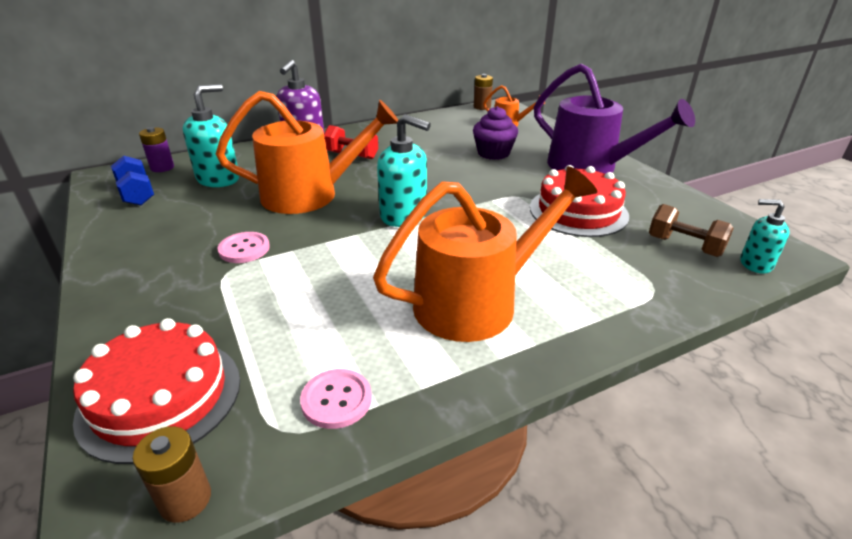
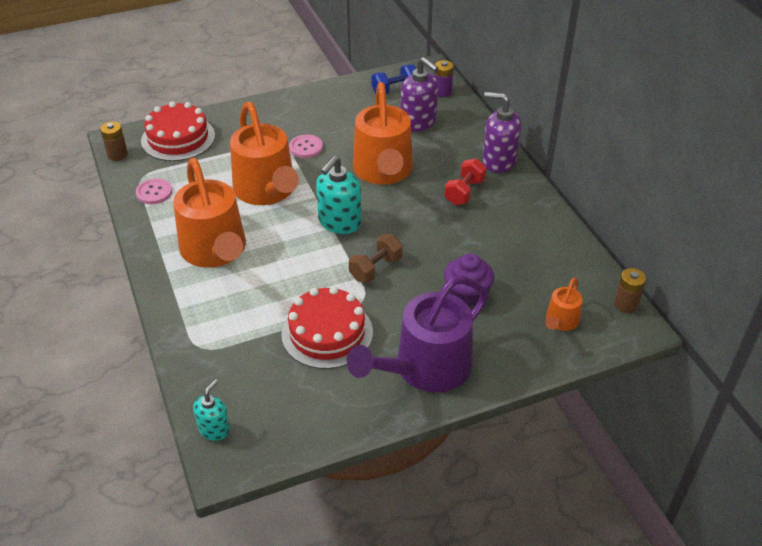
camera: 95 degrees right, 10 degrees up
(218, 179) = (418, 122): turquoise soap dispenser -> purple soap dispenser
(342, 271) = (267, 191): none -> orange watering can
(684, 246) = (252, 389): brown dumbbell -> brown dumbbell (376, 268)

